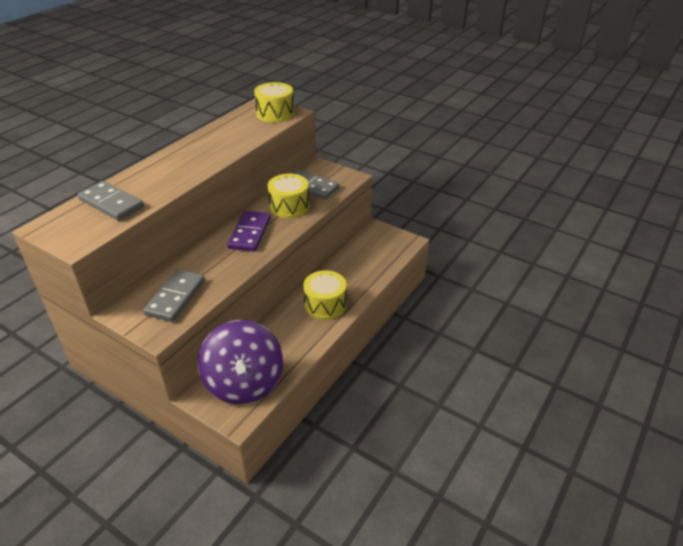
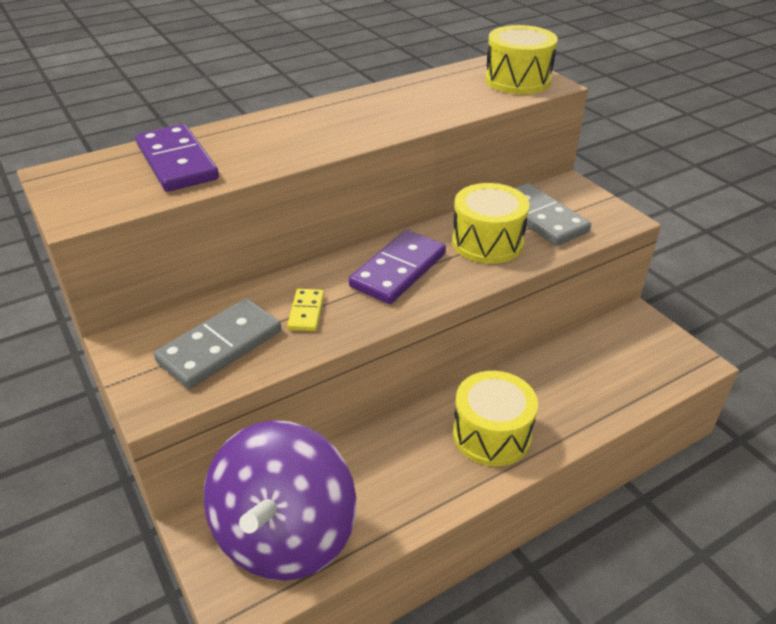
camera: 25 degrees right, 0 degrees up
(111, 203) = (177, 162): grey domino -> purple domino
(212, 267) = (306, 312): none -> yellow domino

